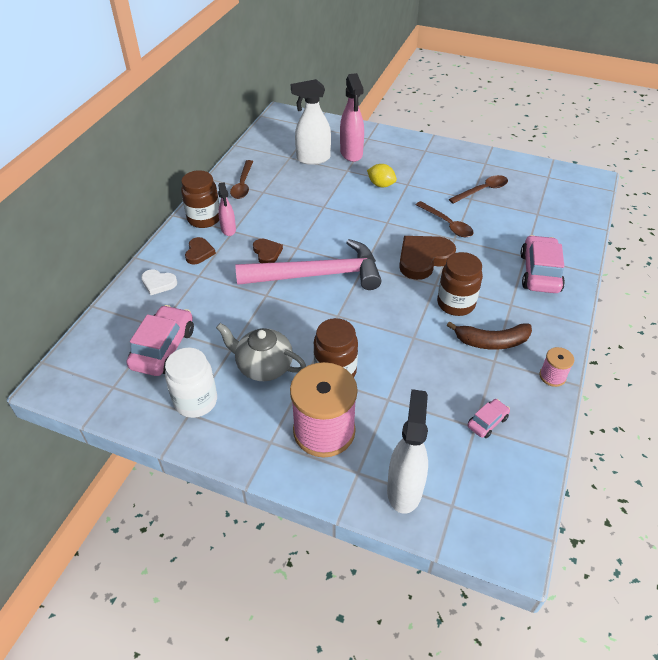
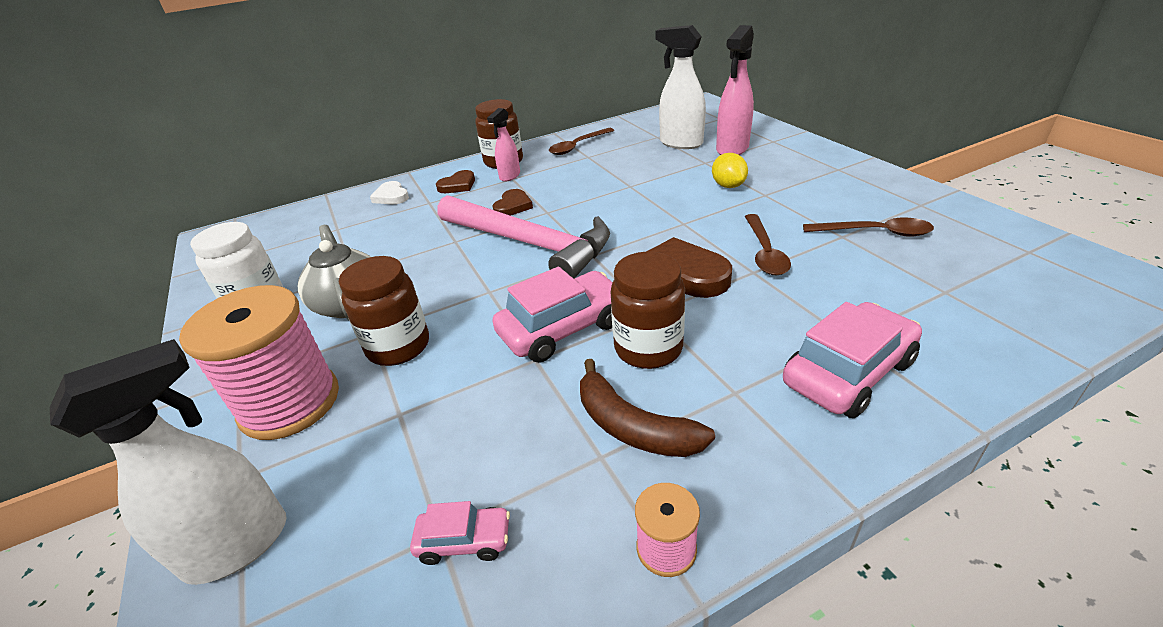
camera: 45 degrees right, 10 degrees down
(163, 348) = (311, 247): pink car -> pink car (562, 328)

